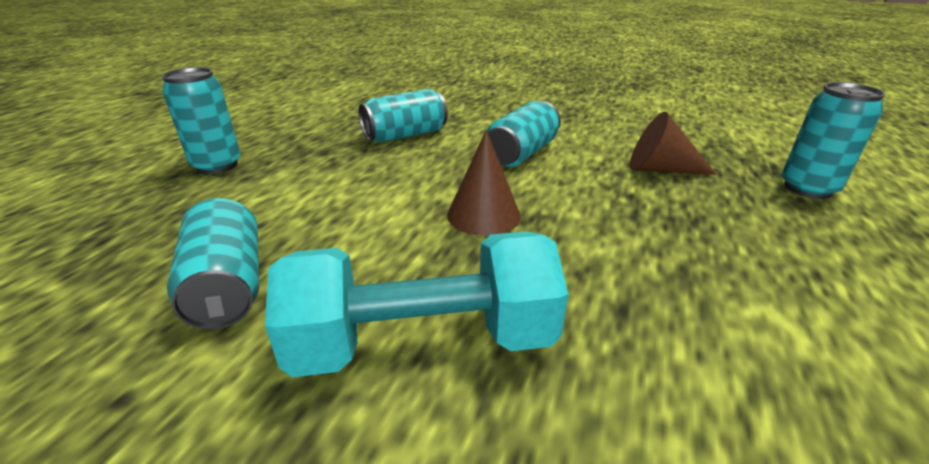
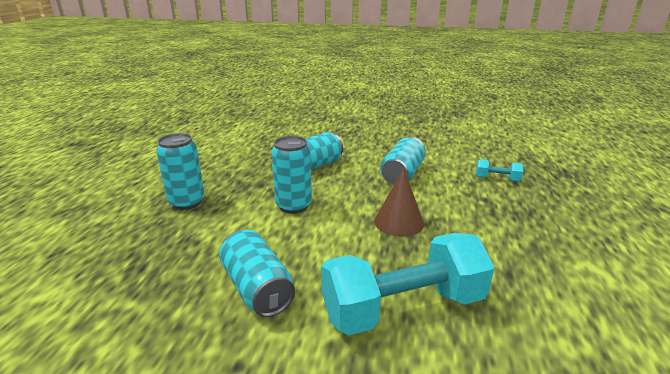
camera: 10 degrees left, 5 degrees down
(660, 169) = (497, 179): brown cone -> turquoise dumbbell
(807, 189) = (589, 185): turquoise can -> turquoise can (293, 206)

